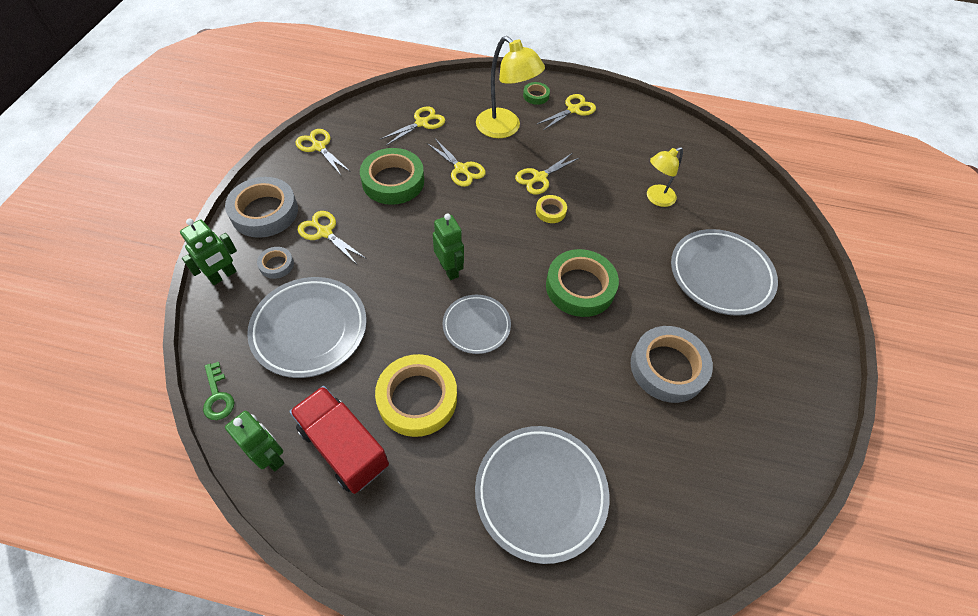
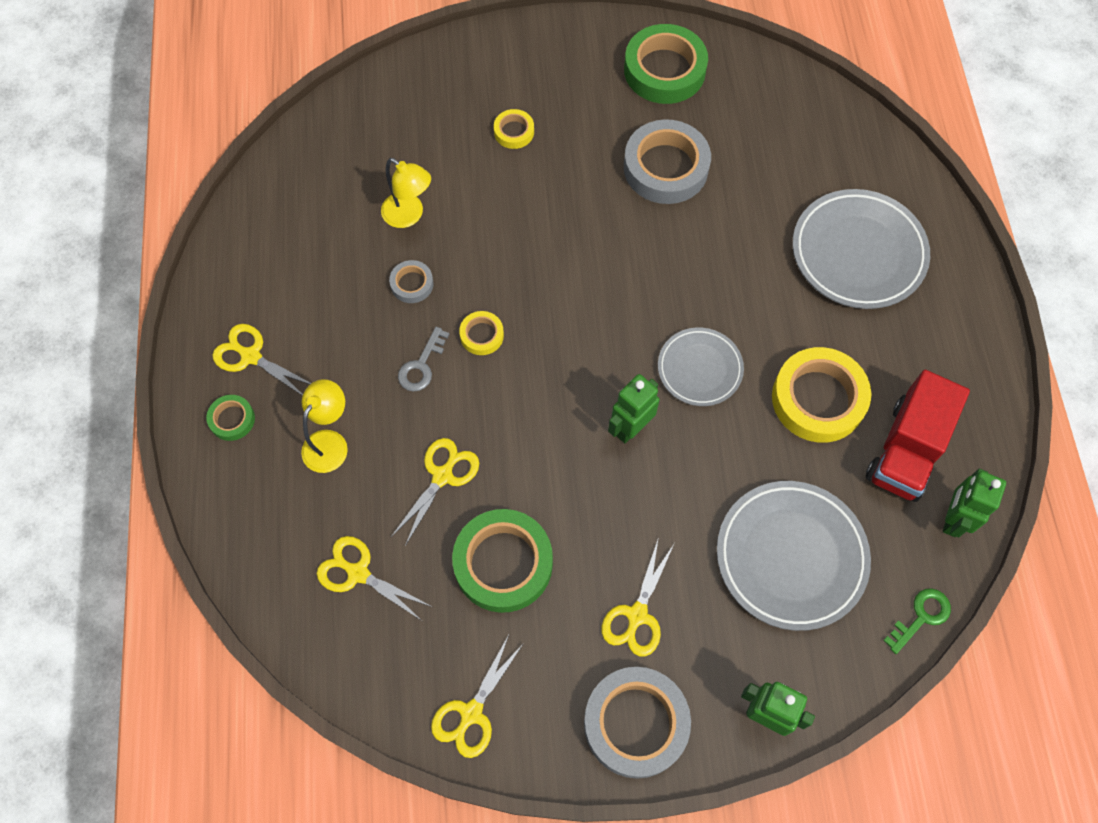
camera: 105 degrees left, 10 degrees up
(276, 265) = (717, 652): grey tape -> grey tape (412, 284)
(505, 128) = (330, 442): yellow lamp -> yellow lamp, size x0.62
(539, 178) = (421, 365): yellow scissors -> grey key
(580, 287) = (594, 273): green tape -> green tape (664, 70)
(720, 275) = (514, 132): grey plate -> yellow tape

